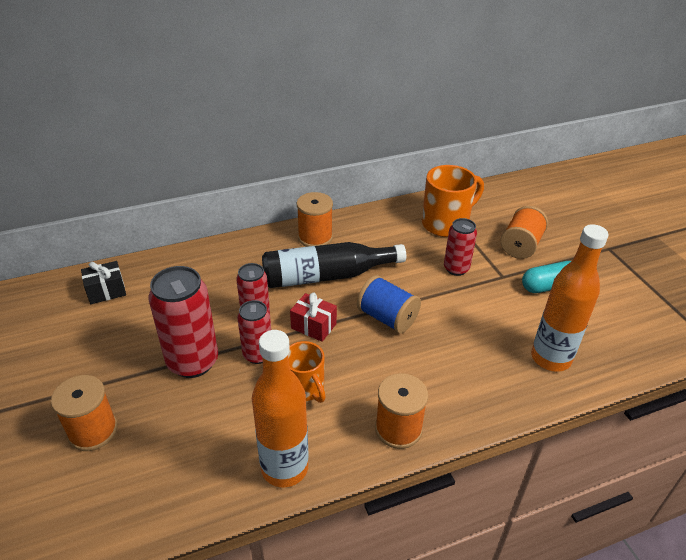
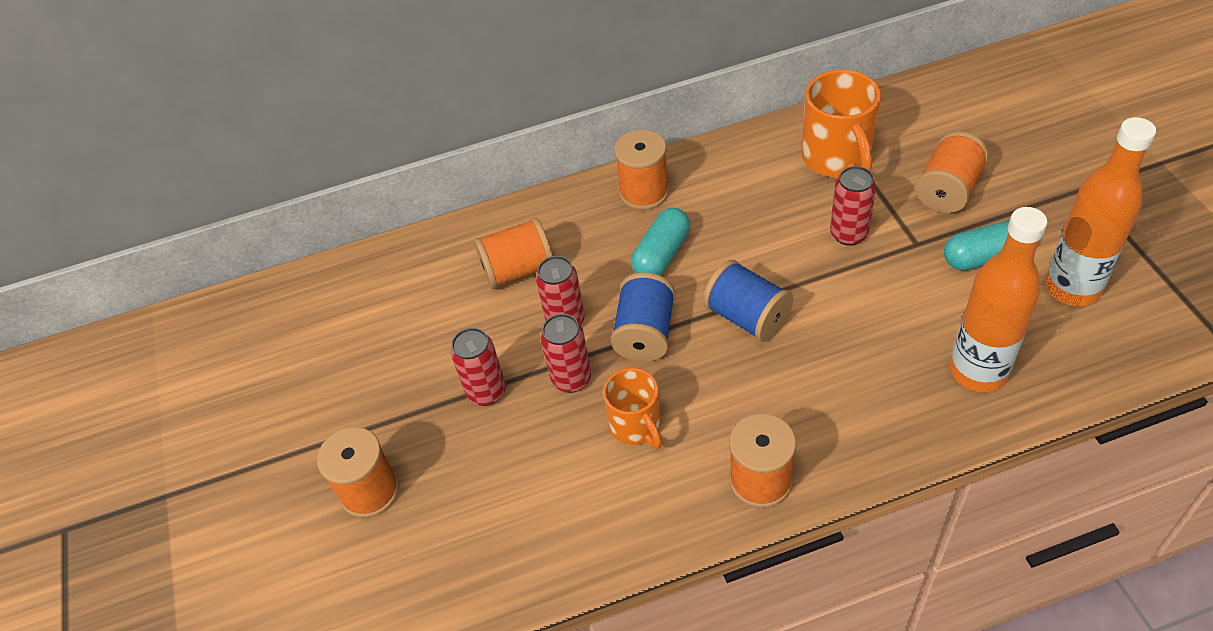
camera: 10 degrees right, 10 degrees up
(106, 291) = (364, 292): black gift -> none
(193, 362) = (486, 392): red can -> red can, size x0.59
(223, 281) = (518, 270): none -> orange spool
(284, 468) = (612, 536): orange bottle -> orange bottle (1072, 288)
(313, 326) = (645, 334): red gift -> blue spool
(326, 276) = (661, 254): black bottle -> turquoise capsule
(446, 224) = (837, 158): orange mug -> orange mug turned 105 degrees clockwise

